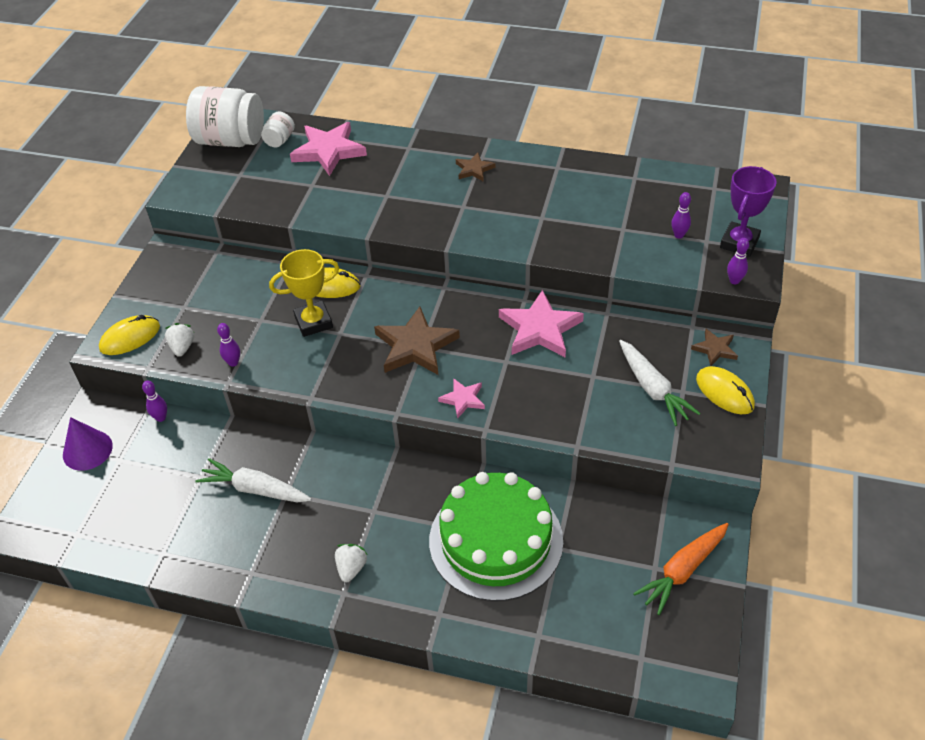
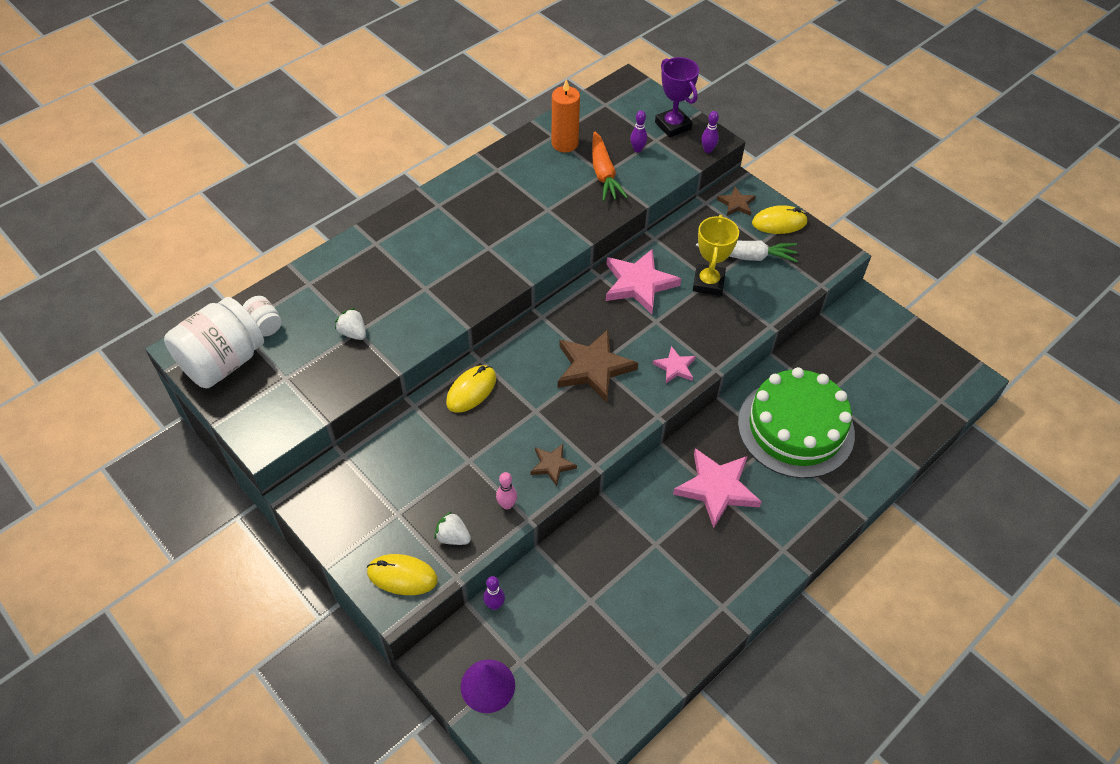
camera: 60 degrees left, 5 degrees up
(130, 338) = (402, 576): yellow mouse -> yellow mouse turned 75 degrees counterclockwise
(233, 363) = (507, 505): purple bowling pin -> pink bowling pin
(255, 489) = (635, 565): white carrot -> none
(313, 322) = (506, 423): yellow trophy -> yellow trophy (708, 283)
(329, 151) = (321, 298): pink star -> pink star (717, 488)
(351, 568) = (762, 533): white strawberry -> white strawberry (353, 333)
(474, 169) = (449, 217): brown star -> brown star (552, 465)
(633, 189) = (564, 143): none -> orange candle
(682, 570) = (886, 339): orange carrot -> orange carrot (603, 173)

